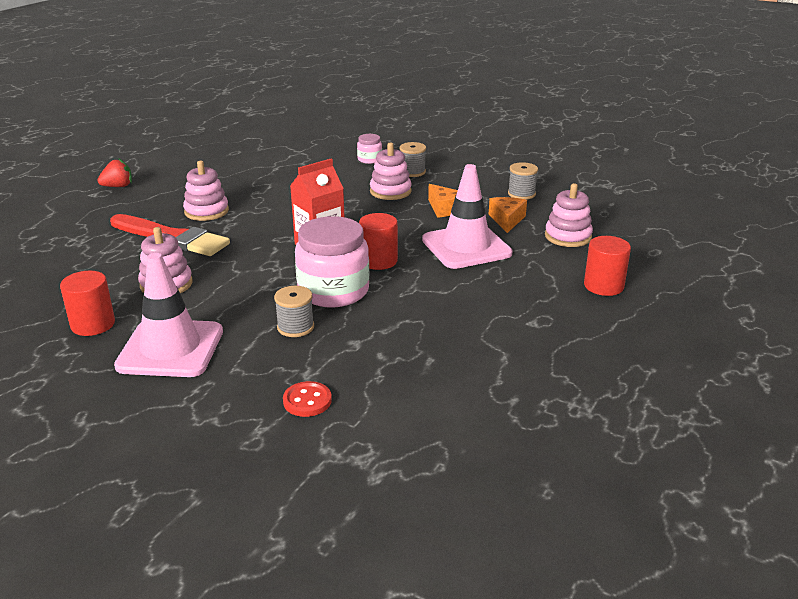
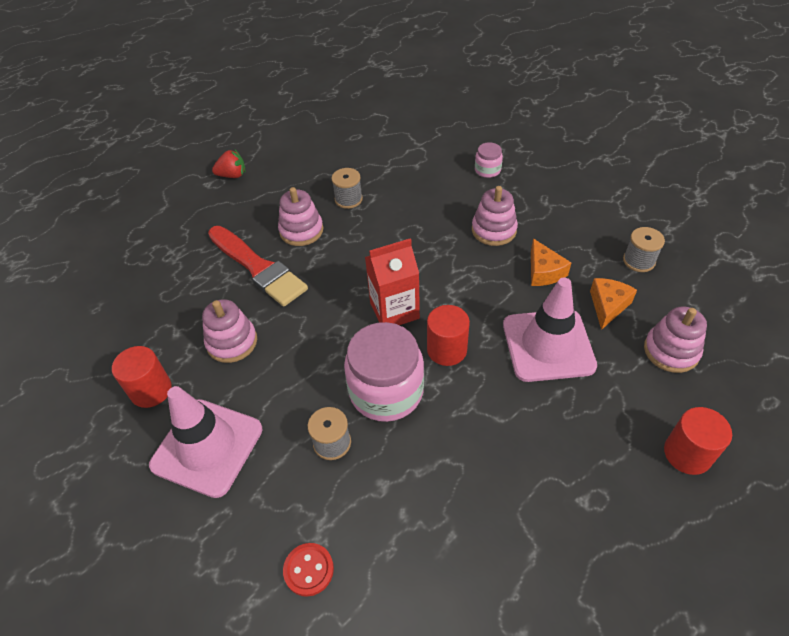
camera: 20 degrees right, 20 degrees up
(412, 172) = (527, 199): grey spool -> grey spool (348, 199)

